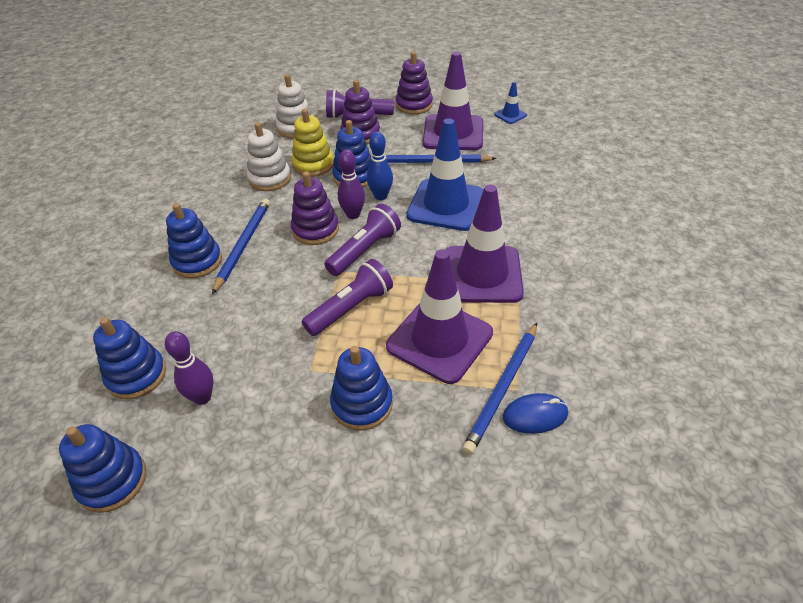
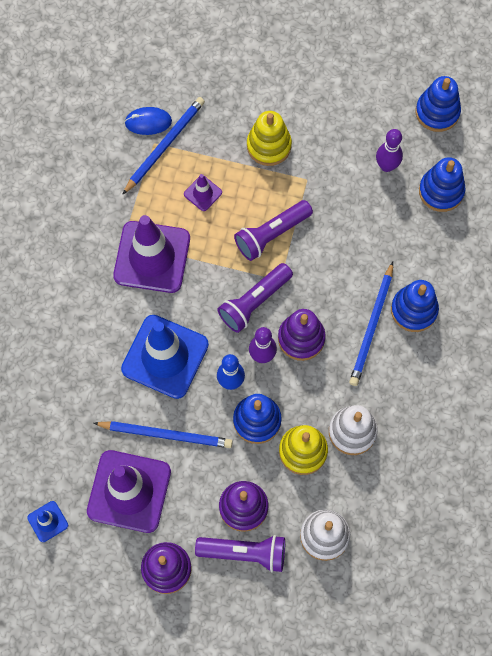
camera: 175 degrees left, 25 degrees up
(362, 404) = (269, 146): blue stacking toy -> yellow stacking toy
(439, 340) = (203, 193): purple traffic cone -> purple traffic cone, size x0.44

